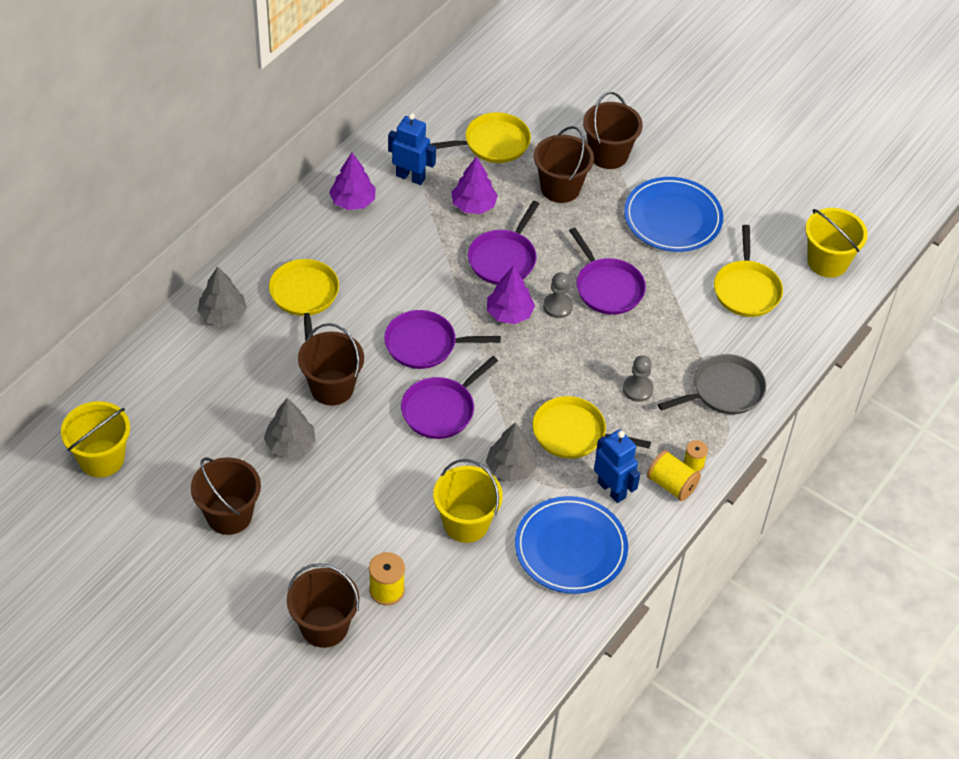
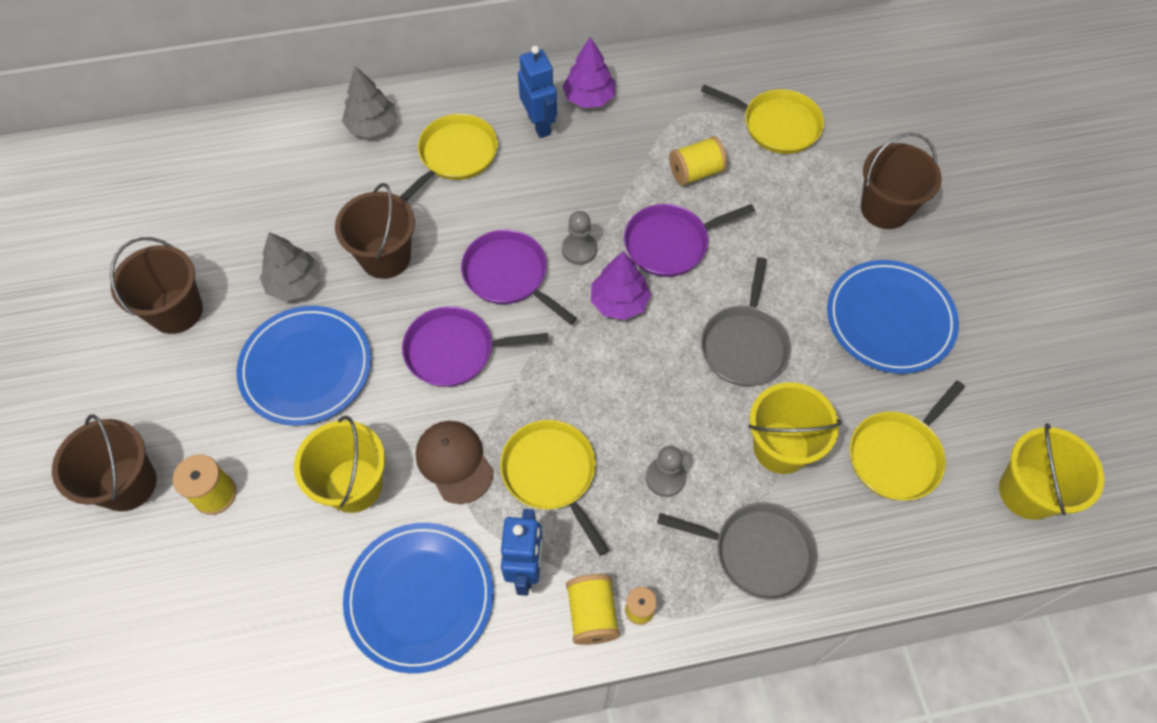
camera: 45 degrees right, 10 degrees up
(101, 458) = (145, 184): yellow bucket -> yellow bucket (781, 447)
(358, 484) = (306, 367): none -> blue plate
(410, 177) = (665, 108): blue robot -> blue robot (539, 124)
(473, 205) = (696, 172): purple tree -> yellow spool
(511, 468) = (454, 462): grey tree -> brown cap
(557, 306) = (673, 328): grey pawn -> grey pawn (579, 249)
(560, 188) = (800, 210): brown bucket -> none
(607, 288) = (744, 345): purple pan -> grey pan

